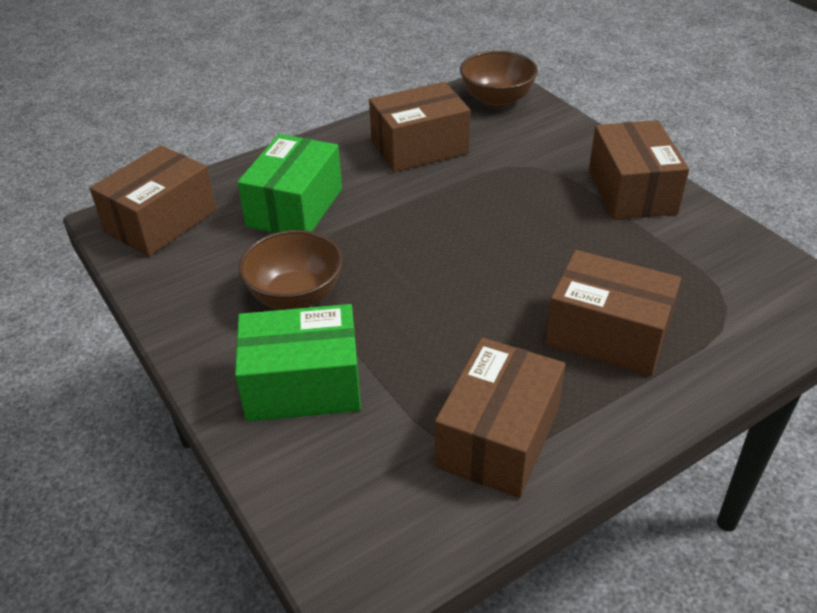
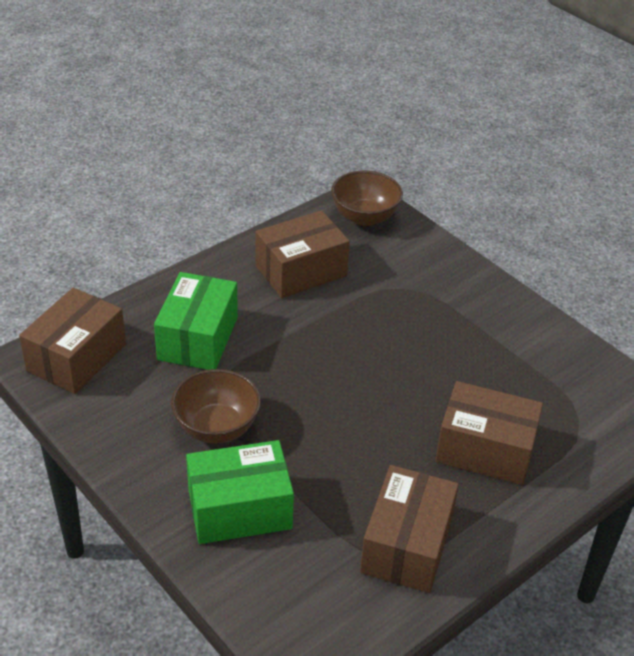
camera: 10 degrees left, 0 degrees up
(632, 191) = (494, 311): brown box -> none

